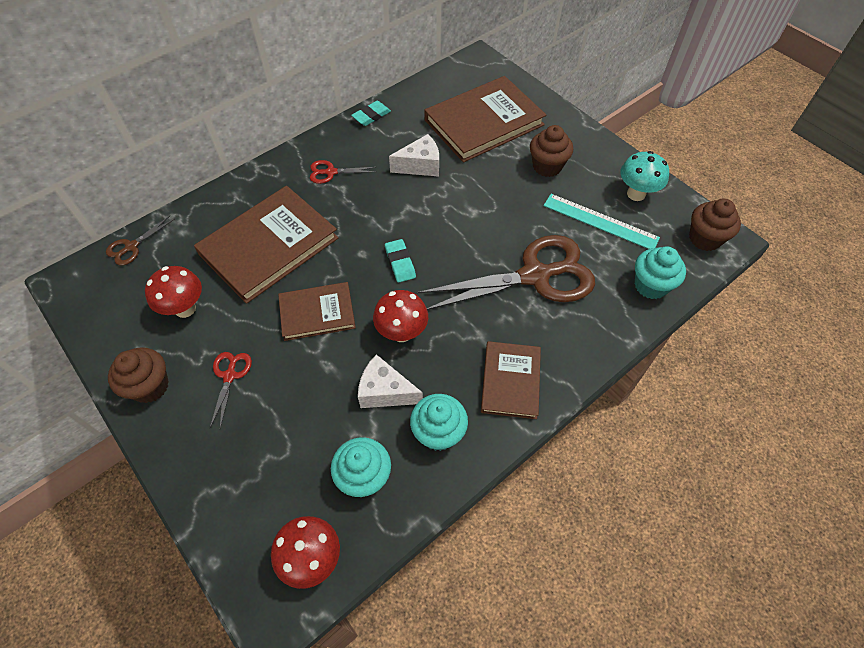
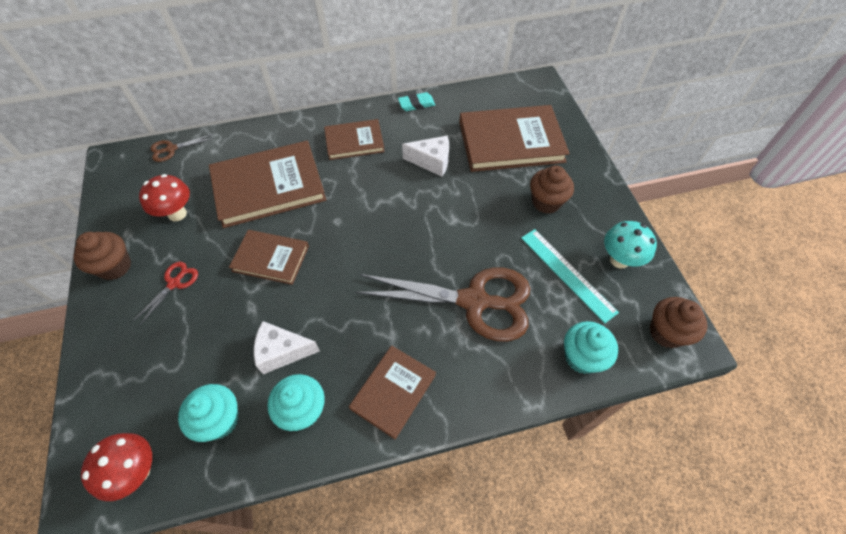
camera: 25 degrees right, 0 degrees up
(331, 172) = (354, 141): red scissors -> brown book
(385, 391) = (282, 351): white cheese -> white cheese turned 45 degrees counterclockwise
(400, 263) = (363, 241): turquoise eraser -> none
(402, 333) = (327, 305): red mushroom -> none

